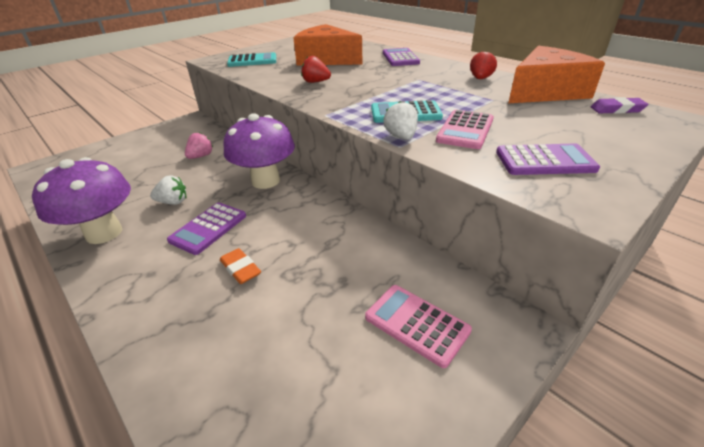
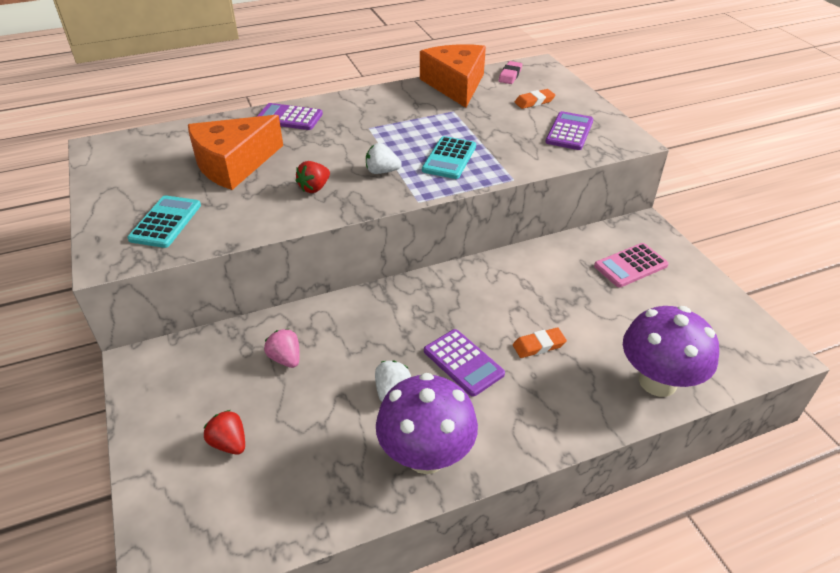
camera: 70 degrees left, 5 degrees up
(265, 181) = (393, 307): purple mushroom -> purple mushroom (657, 382)
(401, 137) = (496, 174): white strawberry -> white strawberry (382, 171)
(465, 130) = (503, 143): pink calculator -> none
(480, 79) = (399, 99): red strawberry -> red strawberry (229, 443)
(581, 130) = (534, 102): none -> orange eraser
(617, 109) = (510, 75): purple eraser -> pink eraser

